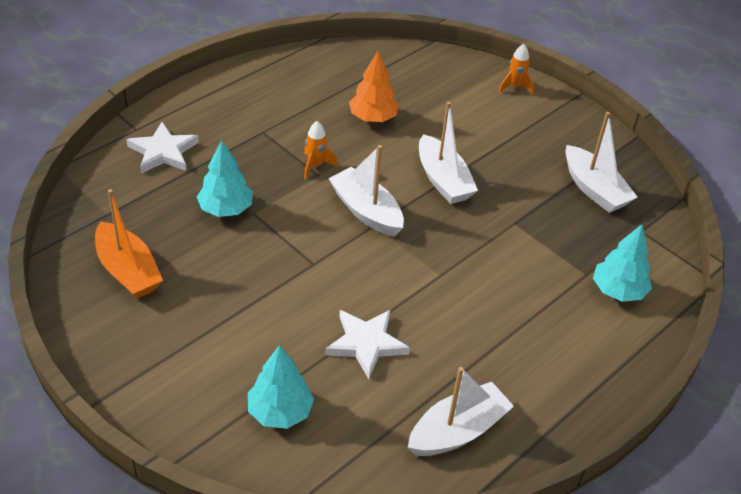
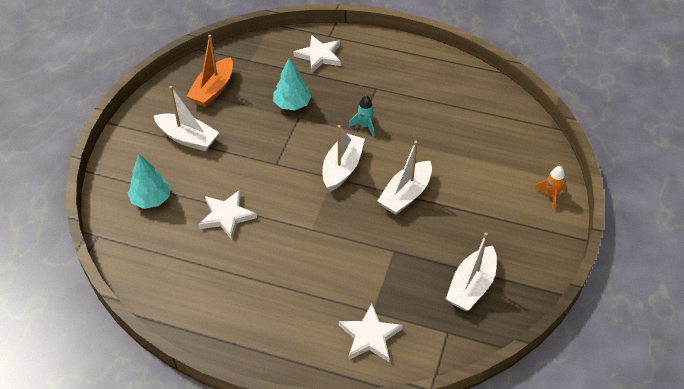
camera: 65 degrees right, 5 degrees up
(315, 166) = (365, 126): orange rocket -> turquoise rocket
(373, 118) = (438, 133): orange tree -> none
(457, 431) = (184, 288): white boat -> white boat (188, 138)
(618, 291) = (370, 336): turquoise tree -> white star

